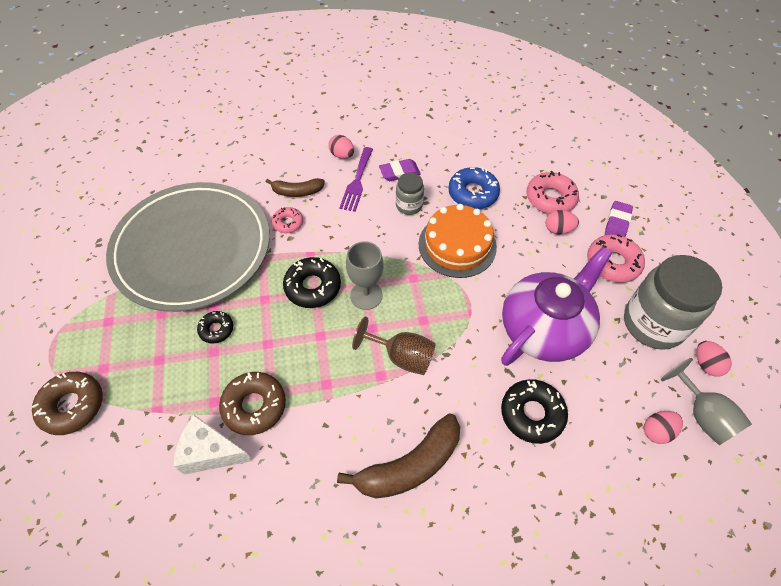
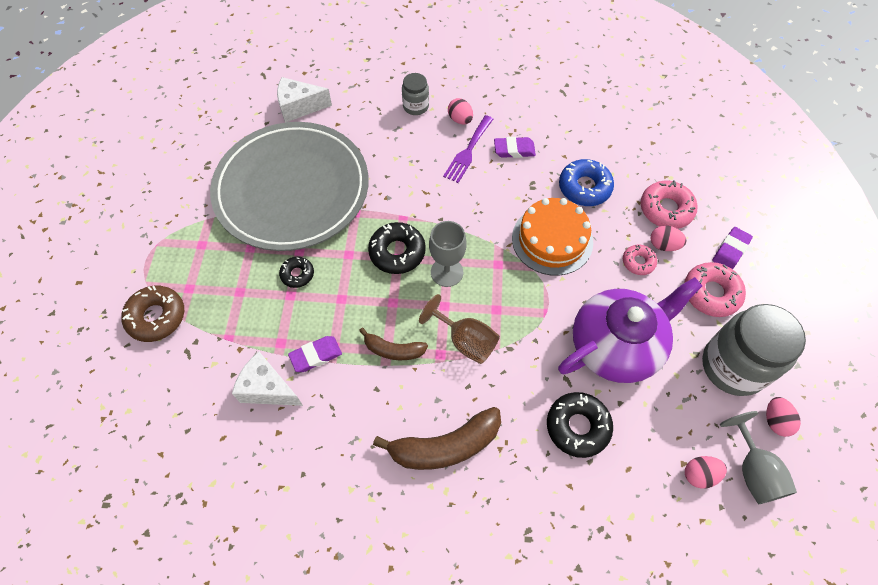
camera: 15 degrees right, 5 degrees up
(182, 171) = (299, 107): none -> white cheese
(254, 406) = (316, 355): brown donut -> purple eraser
(288, 223) = (389, 181): pink donut -> pink donut (638, 262)
(297, 192) = (405, 150): brown banana -> brown banana (393, 350)
(409, 205) = (514, 187): grey jar -> grey jar (416, 106)

